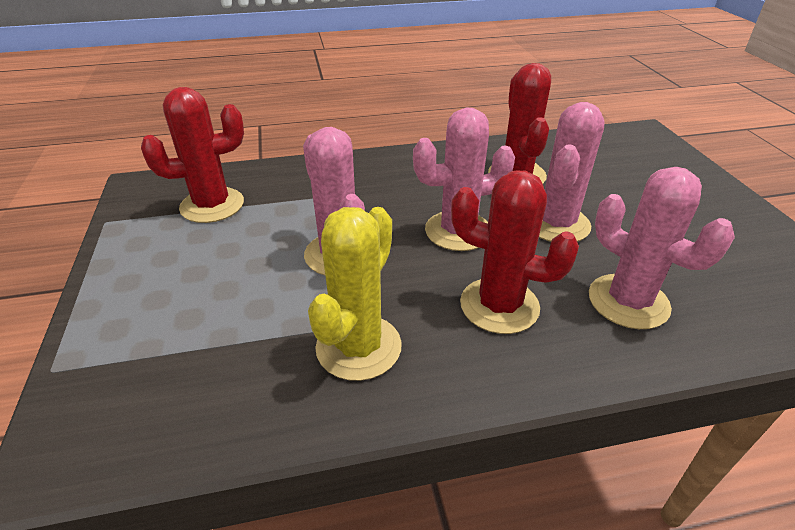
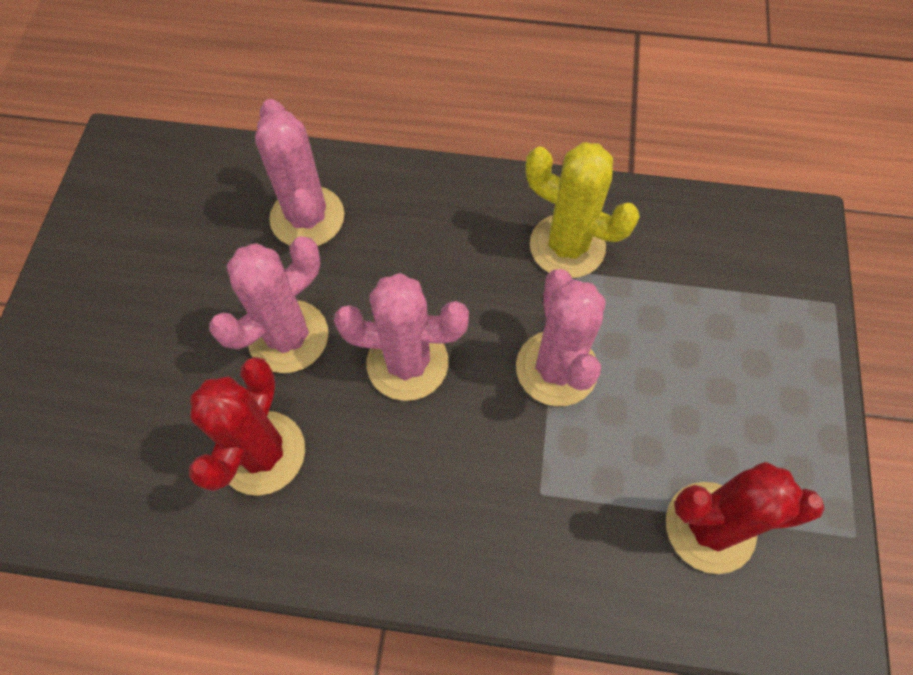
camera: 160 degrees left, 25 degrees up
(358, 347) = (567, 246): yellow cactus -> yellow cactus turned 75 degrees clockwise
(499, 305) = (425, 249): red cactus -> none

